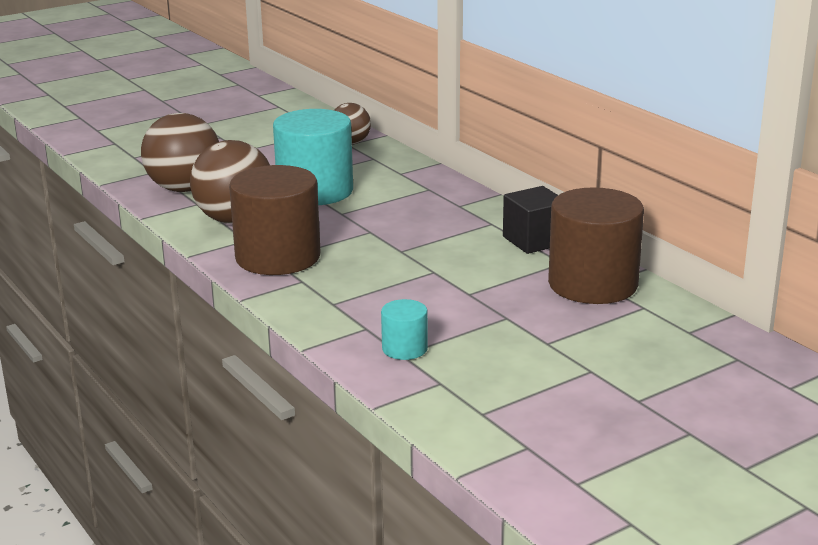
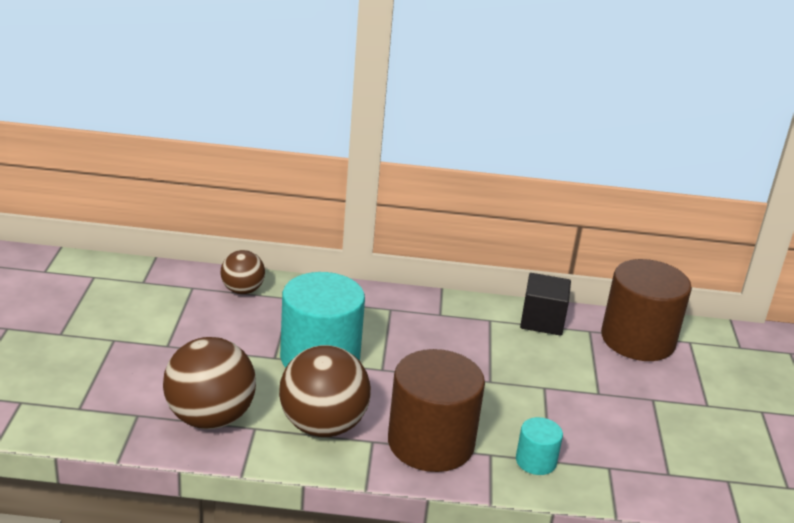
camera: 55 degrees left, 5 degrees up
(404, 349) = (662, 468): turquoise cylinder -> turquoise cylinder (536, 461)

